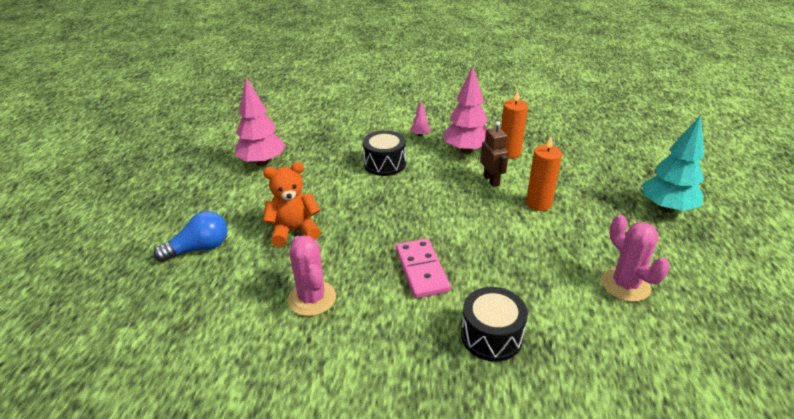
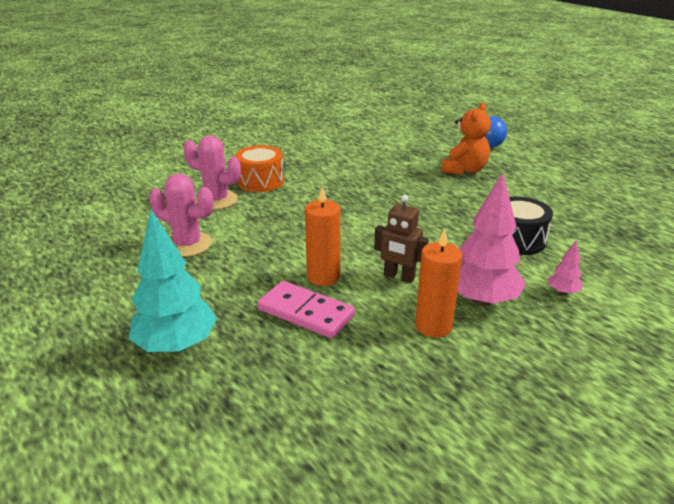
camera: 135 degrees right, 5 degrees down
(262, 162) = (598, 191): pink tree -> none
(312, 298) = (384, 154): pink cactus -> pink cactus (217, 200)
(422, 270) = (347, 189): pink domino -> pink domino (305, 312)
(491, 336) = (260, 181): black drum -> orange drum

